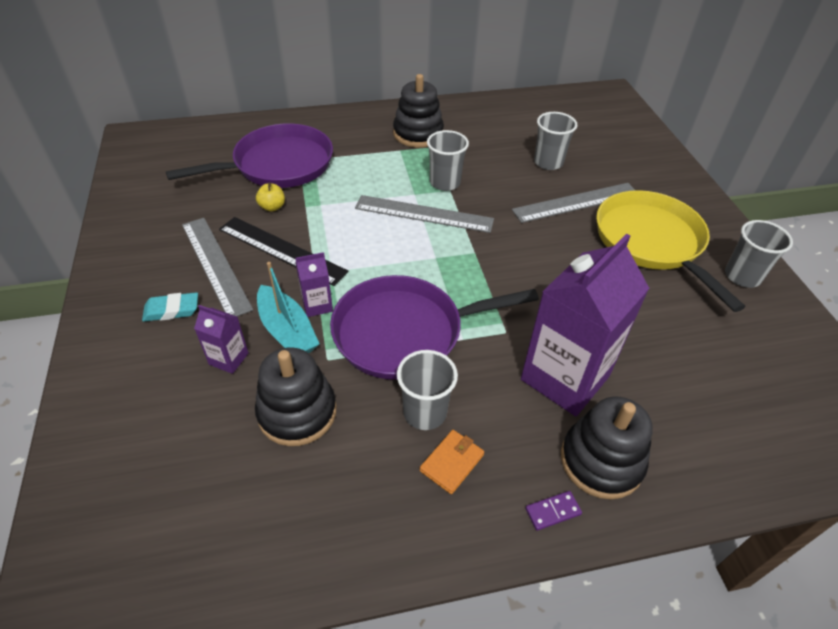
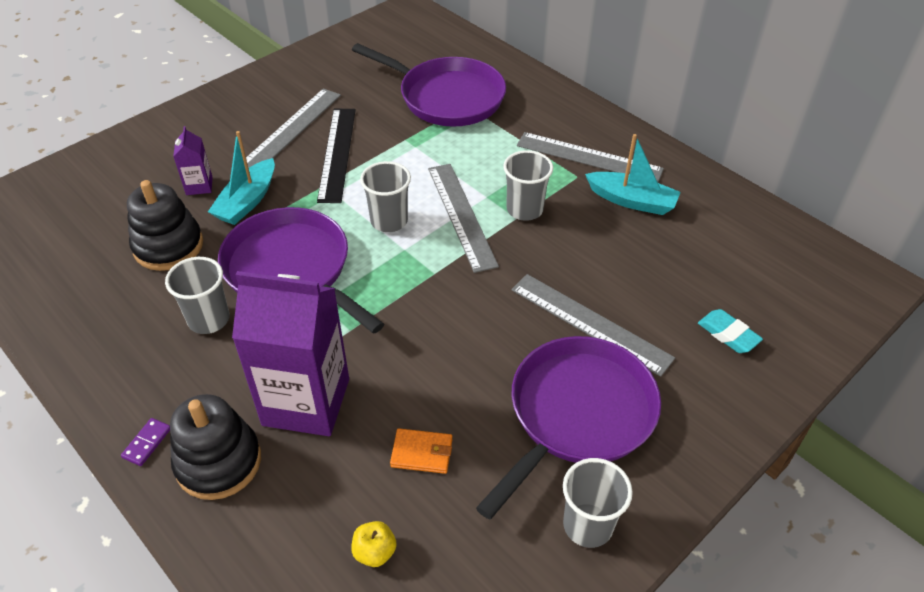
camera: 60 degrees right, 0 degrees up
(172, 310) = (228, 134): turquoise eraser -> turquoise eraser (728, 334)
(272, 207) = (387, 122): yellow apple -> yellow apple (374, 552)
(317, 305) = (287, 204): purple carton -> none
(418, 134) = (589, 157): black stacking toy -> grey ruler
(452, 463) = (165, 357): orange wallet -> orange wallet (422, 453)
(477, 136) = (632, 201): none -> turquoise boat
(548, 162) = (643, 274): grey cup -> grey cup (389, 221)
(552, 511) = (147, 443): purple domino -> purple domino turned 75 degrees clockwise
(651, 242) = (577, 414): yellow pan -> purple pan

